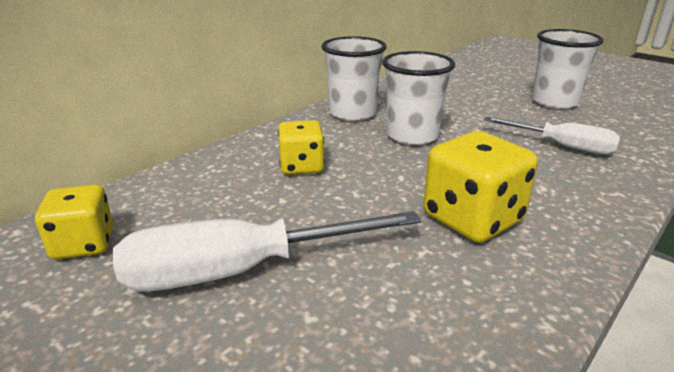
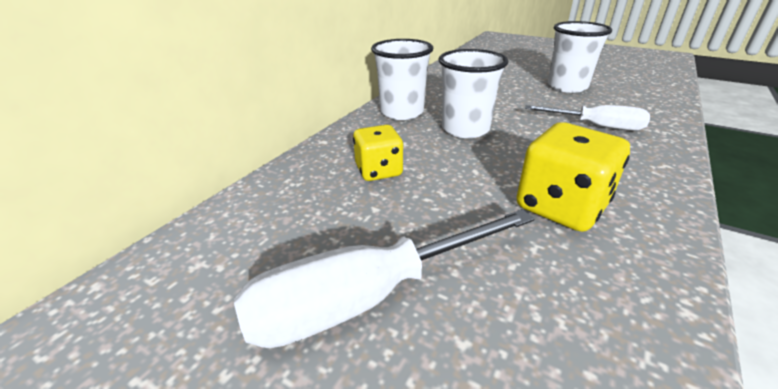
camera: 10 degrees left, 5 degrees up
(84, 244) = (181, 290): yellow dice -> none

